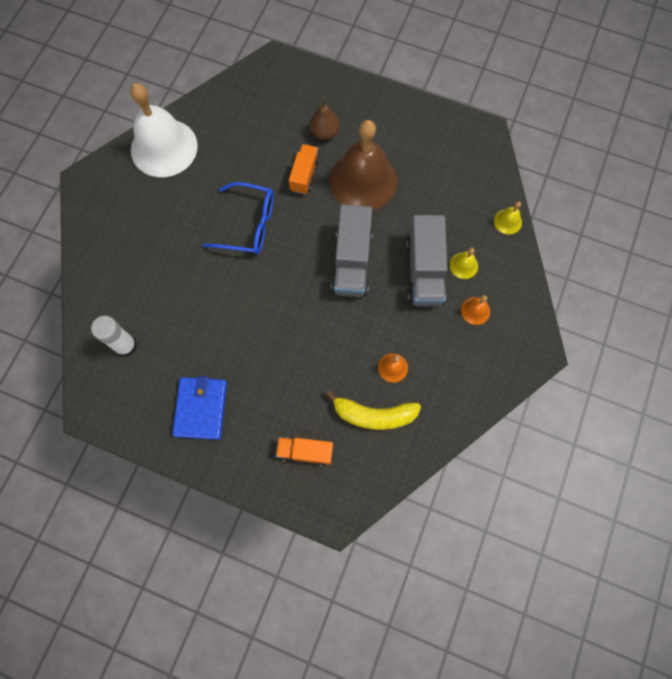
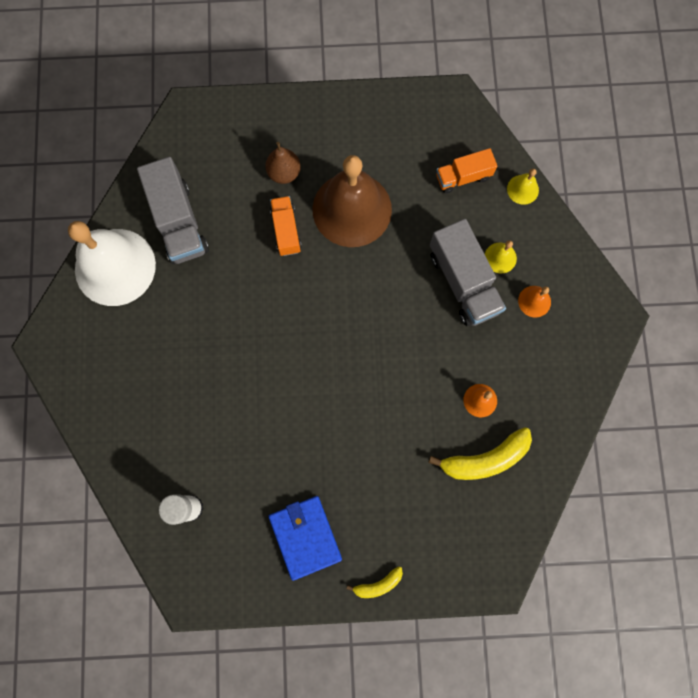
camera: 25 degrees left, 5 degrees up
(239, 472) = (378, 584): none -> yellow banana
(248, 225) = (253, 314): blue glasses -> none
(305, 452) = (434, 530): orange truck -> orange truck (463, 177)
(352, 262) = (384, 305): grey truck -> grey truck (179, 222)

